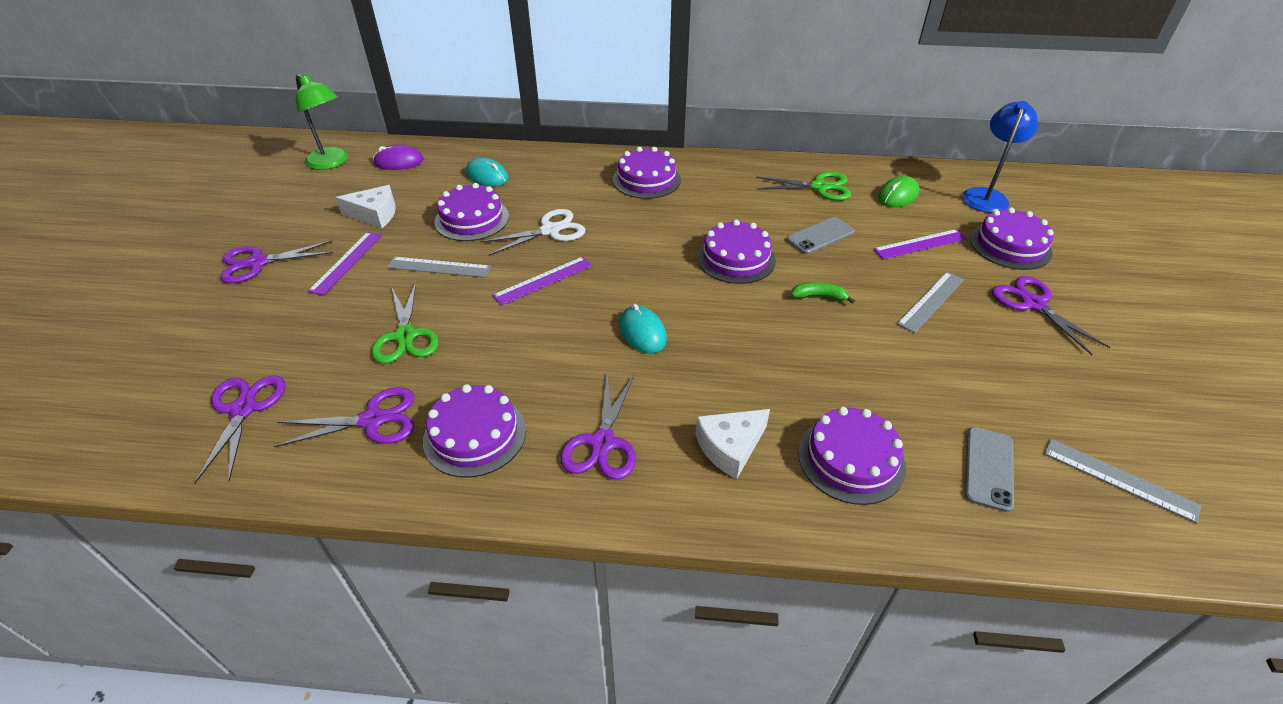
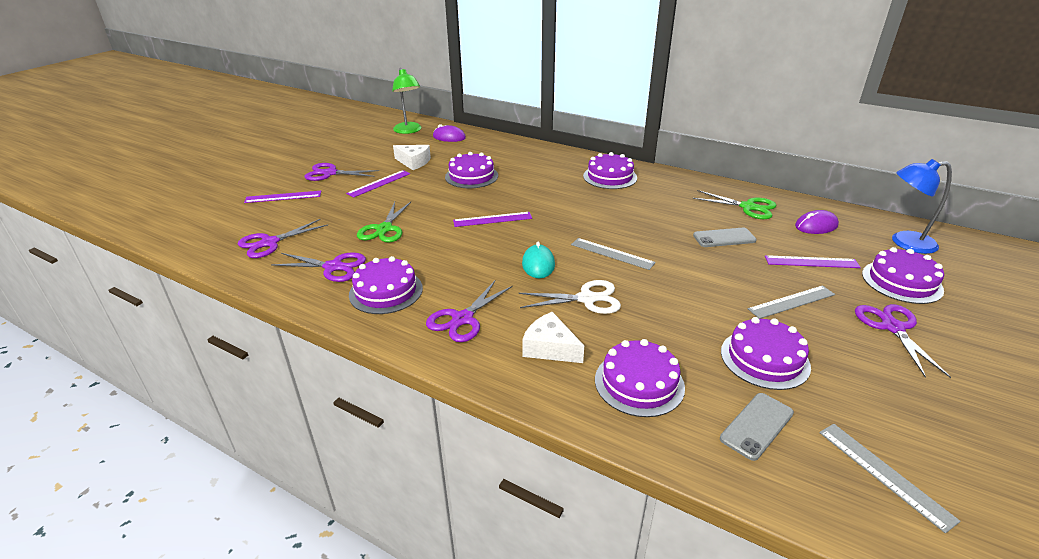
camera: 25 degrees right, 10 degrees down
(209, 323) = (283, 197): none -> purple ruler
(243, 409) = (270, 243): purple scissors -> purple scissors turned 150 degrees counterclockwise
(439, 267) = (431, 197): grey ruler -> grey ruler (612, 253)
(487, 176) = (499, 155): turquoise mouse -> none
(550, 230) = (518, 193): white scissors -> white scissors (586, 299)
(730, 447) = (550, 348): white cheese -> white cheese turned 45 degrees clockwise
(736, 258) = (642, 237): purple cake -> purple cake (764, 359)
(819, 297) = (693, 276): green banana -> none
(897, 195) = (816, 226): green mouse -> purple mouse
(986, 195) = (904, 242): blue lamp -> blue lamp turned 135 degrees counterclockwise

